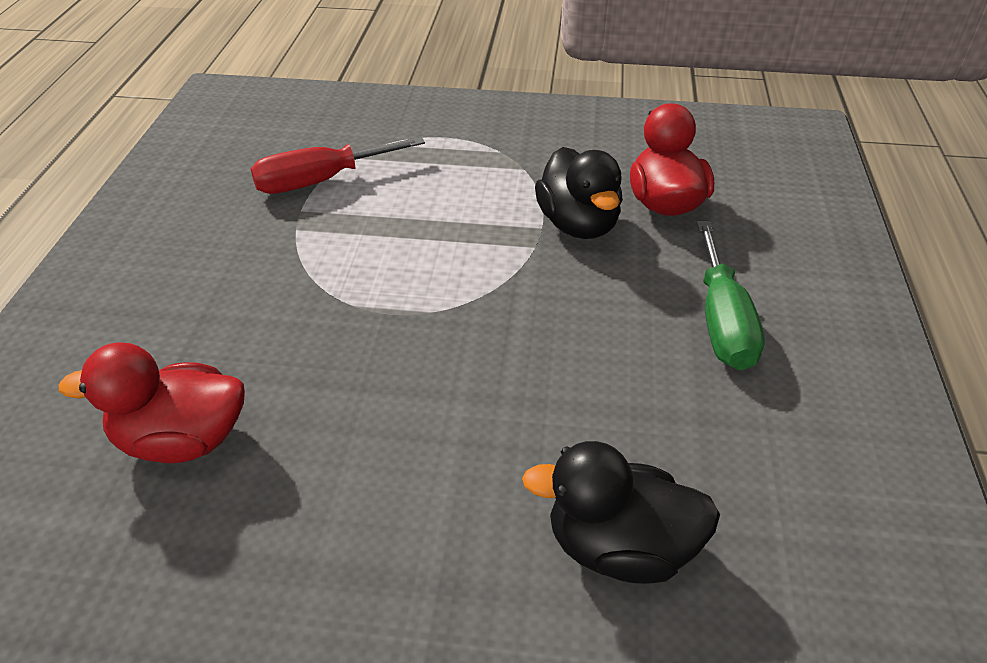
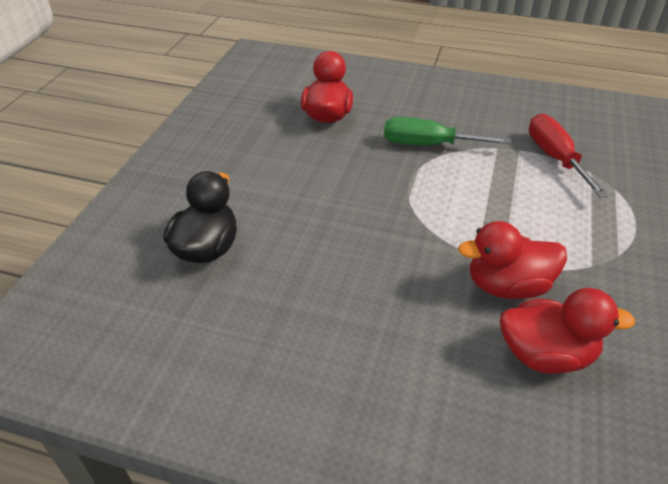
camera: 100 degrees right, 0 degrees up
(578, 225) = (507, 286): black duck -> red duck
(722, 321) = (375, 349): green screwdriver -> green screwdriver (428, 145)

